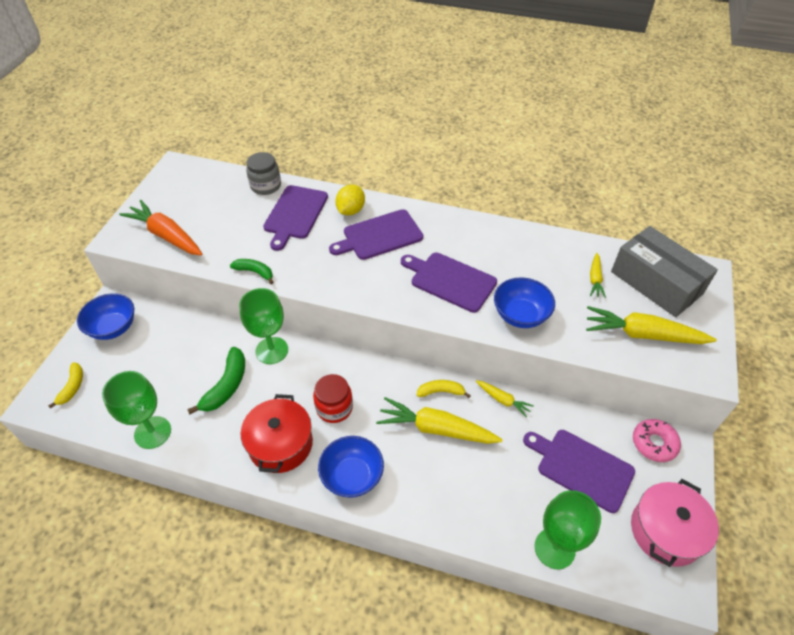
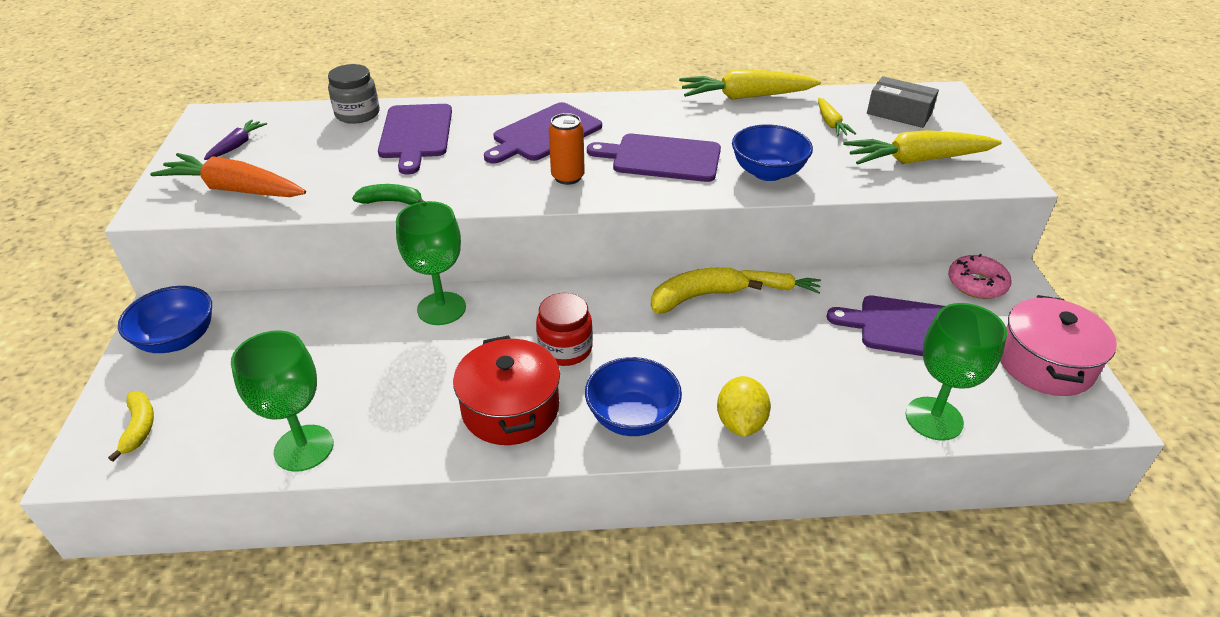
camera: 20 degrees left, 10 degrees down
(182, 196) = (237, 145): none -> purple carrot
(226, 386) = (394, 364): green banana -> none
(351, 210) = (491, 117): yellow lemon -> yellow lemon (740, 423)
(377, 281) = (567, 177): none -> orange can
(436, 429) = (714, 336): yellow carrot -> yellow carrot (746, 97)
(441, 391) = (697, 297): yellow banana -> yellow banana, size x1.58
(656, 283) = (899, 113): grey box -> grey box, size x0.59

